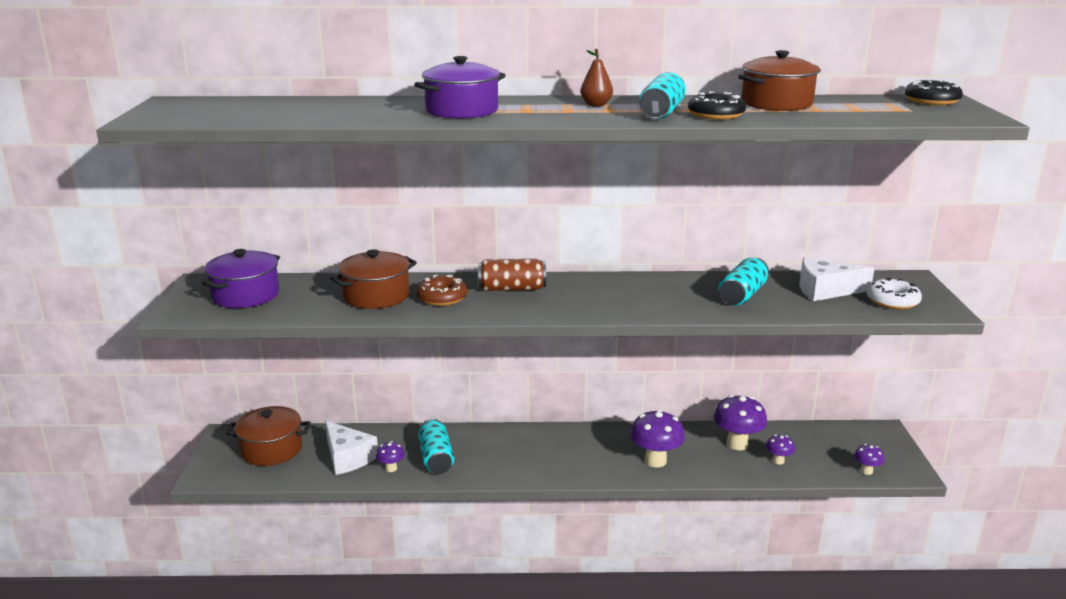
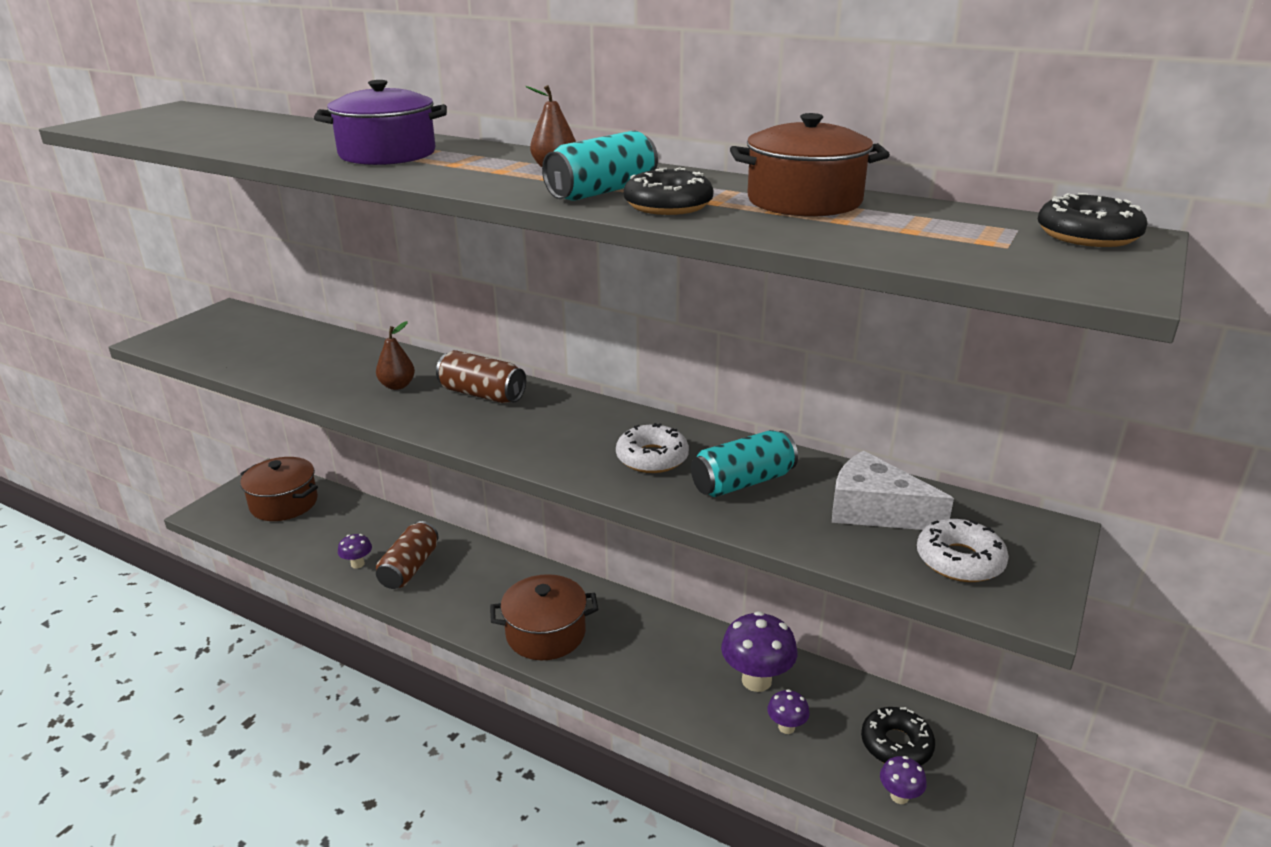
camera: 30 degrees right, 5 degrees up
(245, 295) = (237, 334): purple pot -> none
(348, 457) = (335, 536): white cheese -> none
(376, 296) = (341, 366): brown pot -> brown pot (546, 633)
(436, 458) = (410, 568): turquoise can -> brown can
(442, 297) = (397, 386): brown donut -> brown pear
(655, 461) = (631, 663): purple mushroom -> none
(675, 296) = (652, 458): none -> white donut
(841, 448) = (896, 744): none -> black donut

